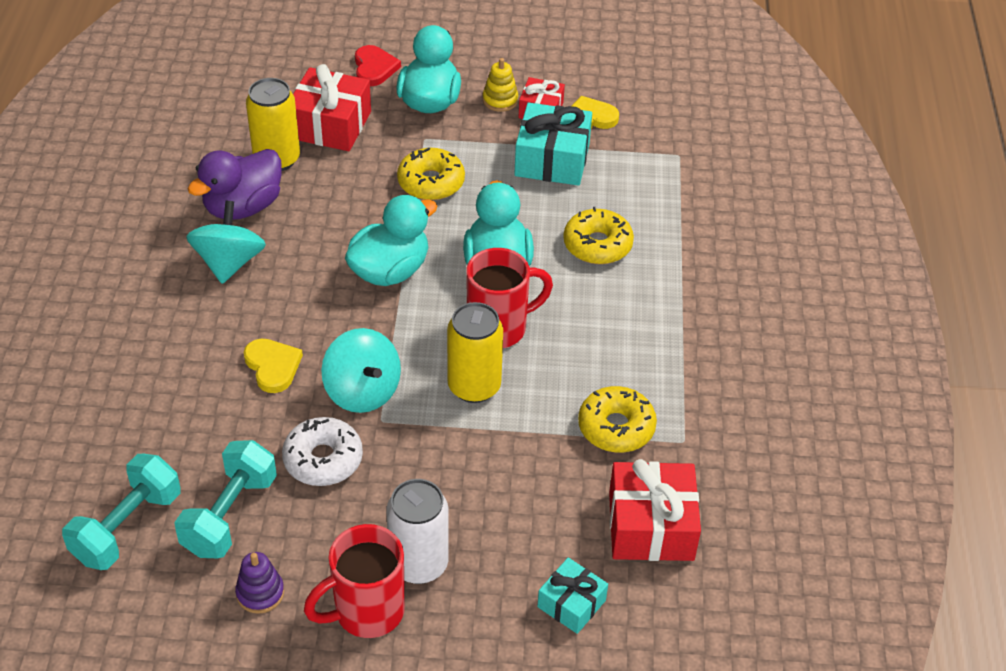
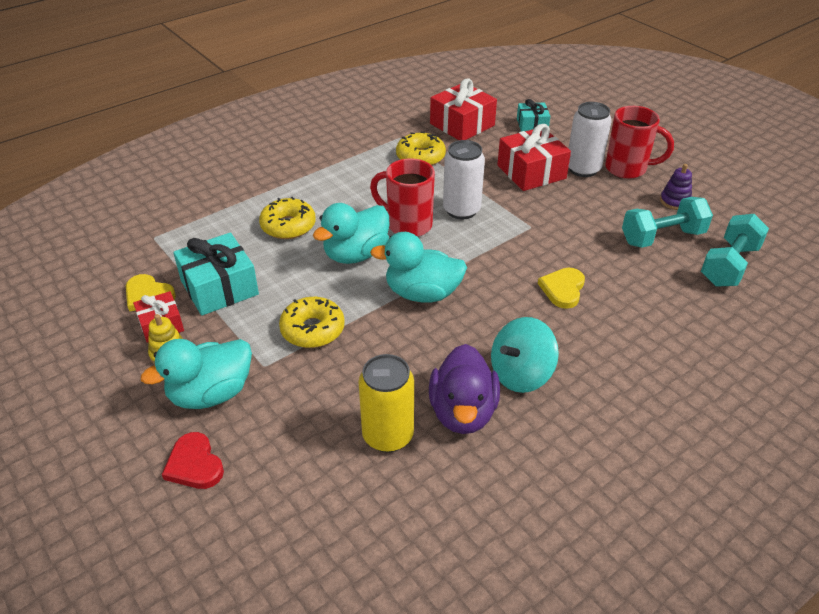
camera: 130 degrees left, 5 degrees down
(127, 527) = (729, 265): turquoise dumbbell -> turquoise dumbbell turned 45 degrees counterclockwise
(243, 207) = (463, 412): purple duck -> purple duck turned 90 degrees clockwise
(323, 459) = (584, 230): white donut -> none
(330, 125) = (307, 434): red gift -> red gift (531, 172)
(362, 391) = (524, 244): turquoise spinning top -> none
(374, 68) = (194, 464): red heart -> red heart turned 75 degrees counterclockwise
(474, 386) = (461, 210): yellow can -> white can

